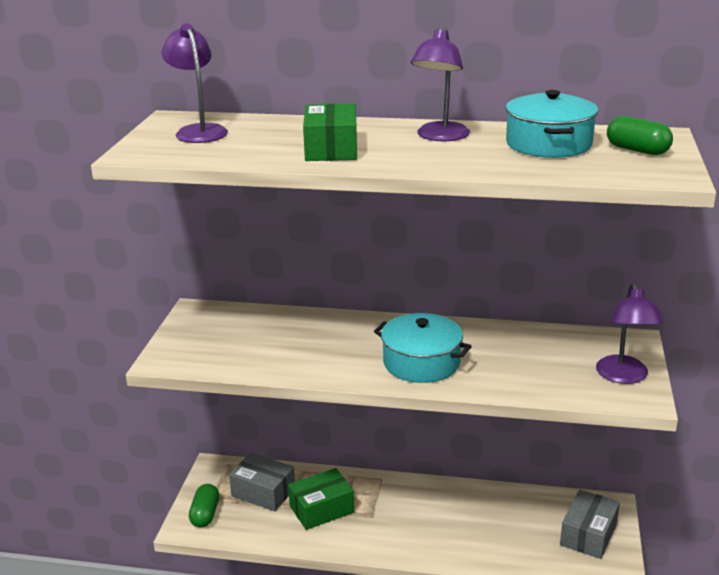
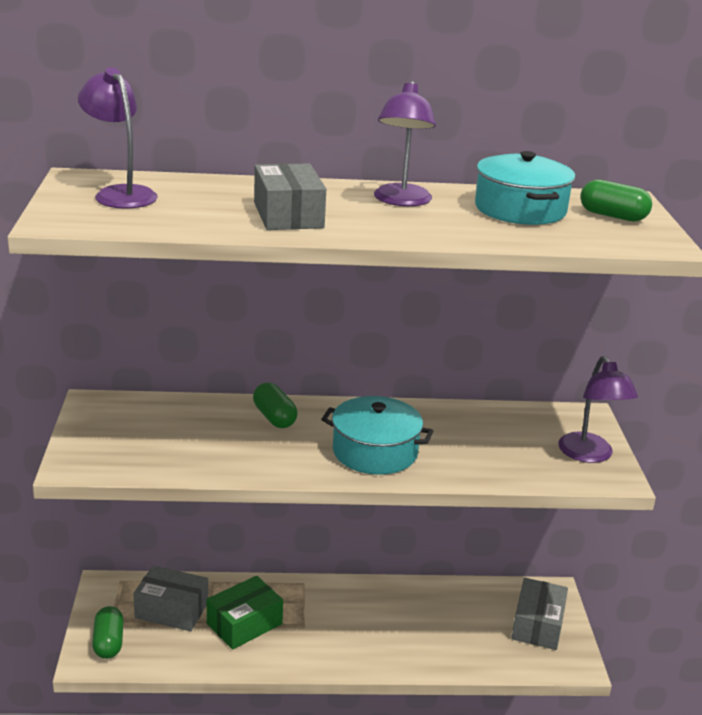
camera: 15 degrees left, 0 degrees up
(331, 149) = (288, 215): green box -> grey box
(342, 329) = (274, 417): none -> green capsule

